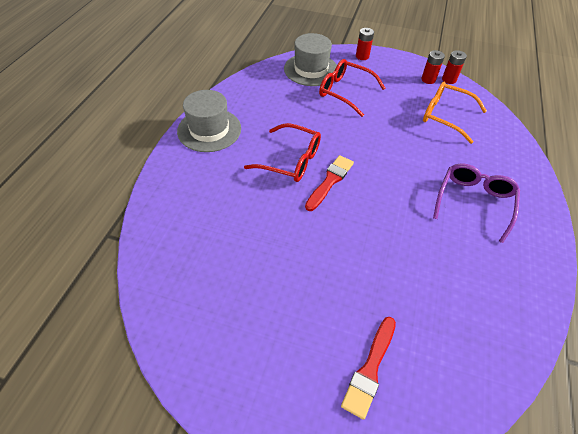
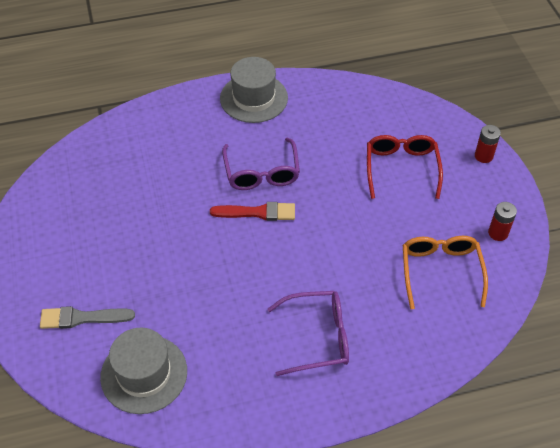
camera: 60 degrees right, 0 degrees up
(291, 160) = (261, 172): red glasses -> purple glasses
(311, 69) = (413, 124): grey hat -> grey hat (144, 374)
(370, 369) = (82, 318): red brush -> grey brush
(449, 79) = (518, 253): red battery -> none

